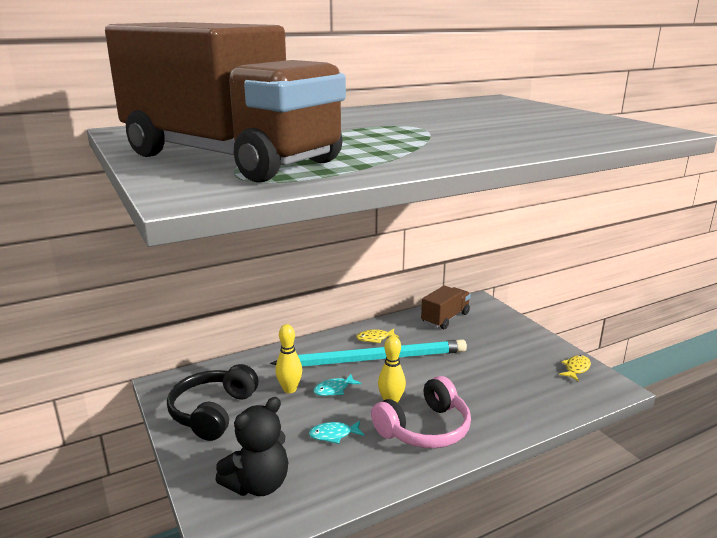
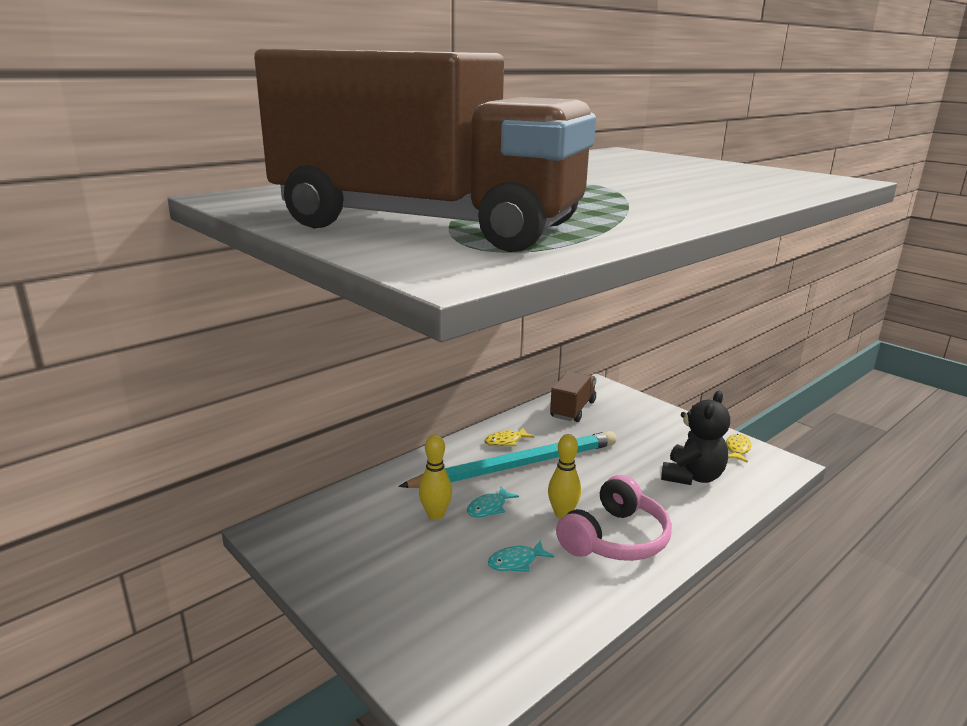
camera: 15 degrees left, 0 degrees up
(213, 412) = (353, 557): black headphones -> none
(258, 484) = (456, 637): black teddy bear -> black teddy bear (692, 477)

